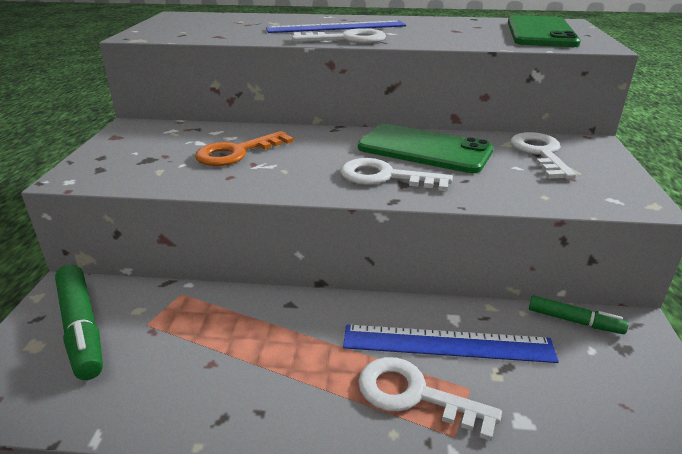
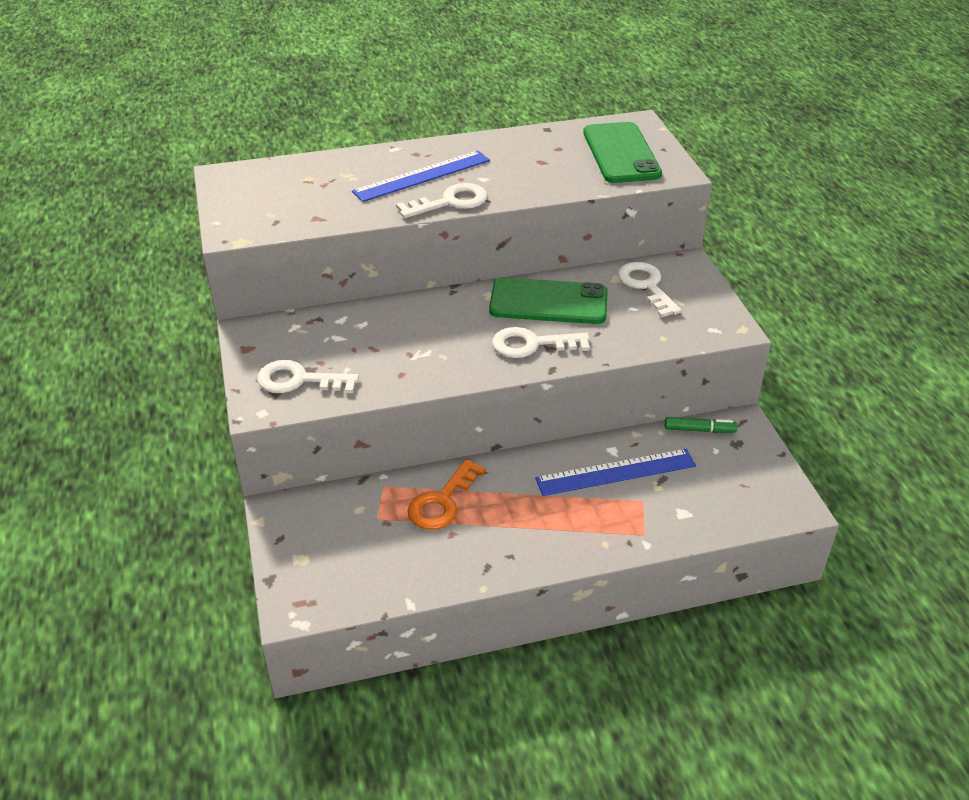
camera: 20 degrees left, 10 degrees up
(82, 328) = (326, 536): green marker -> none
(236, 153) = (384, 344): orange key -> orange key (442, 502)
(414, 395) = (607, 515): white key -> white key (299, 380)

